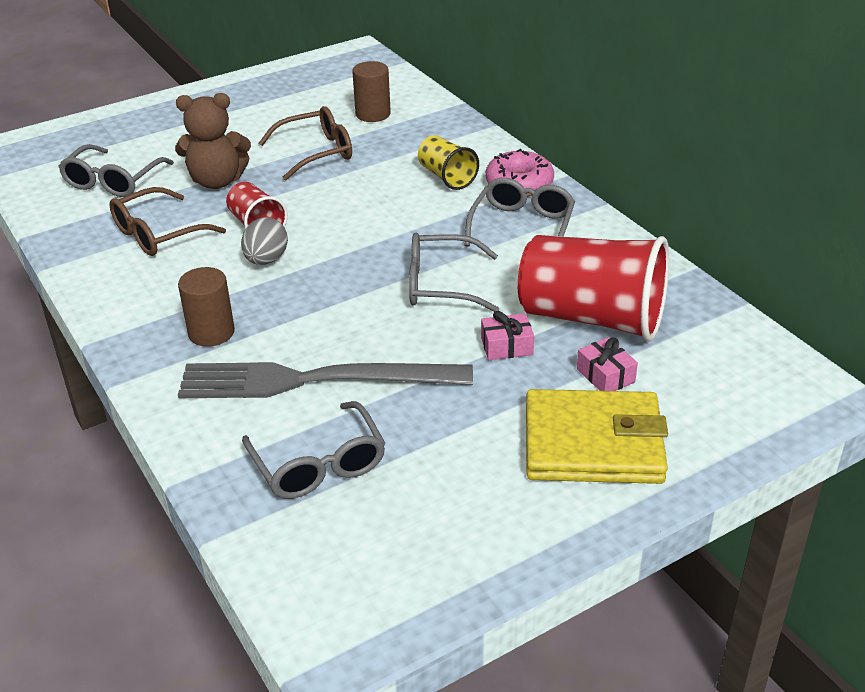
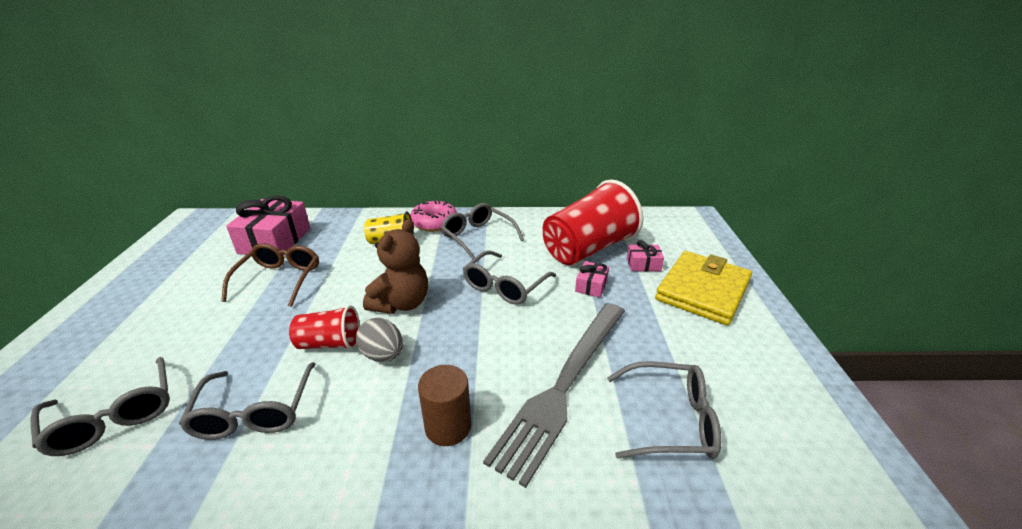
camera: 60 degrees left, 5 degrees down
(158, 234) = (254, 412): brown glasses -> grey glasses
(217, 181) = (233, 343): brown teddy bear -> brown teddy bear (401, 303)
(373, 114) = (275, 241): brown cylinder -> pink gift

